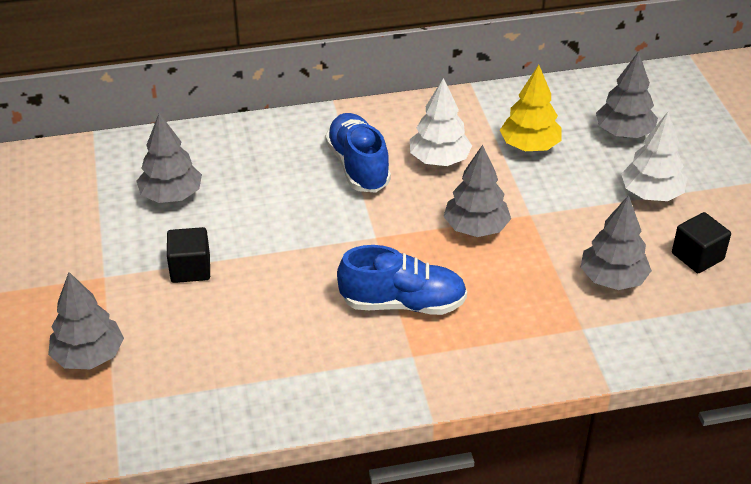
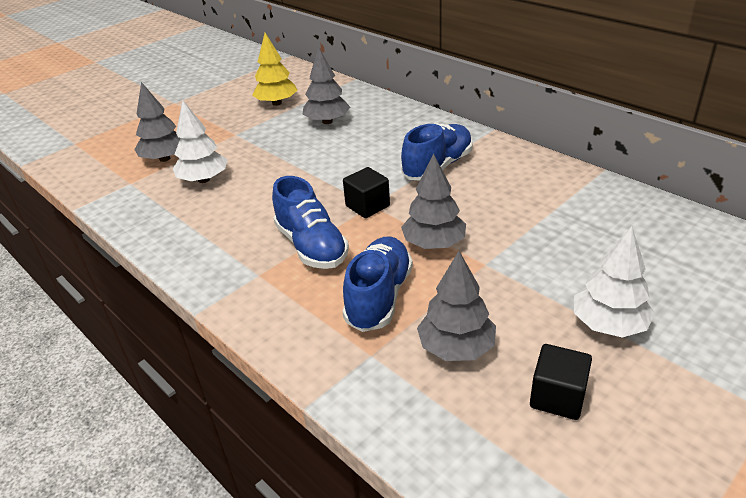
camera: 60 degrees right, 5 degrees down
(190, 269) = (267, 155): black cube -> black cube (367, 206)
(439, 160) = (491, 194): white tree -> white tree (204, 179)
(517, 292) = (379, 297): none -> blue shoe
(529, 146) = (571, 228): yellow tree -> yellow tree (276, 103)
(624, 133) = (672, 271): grey tree -> none

